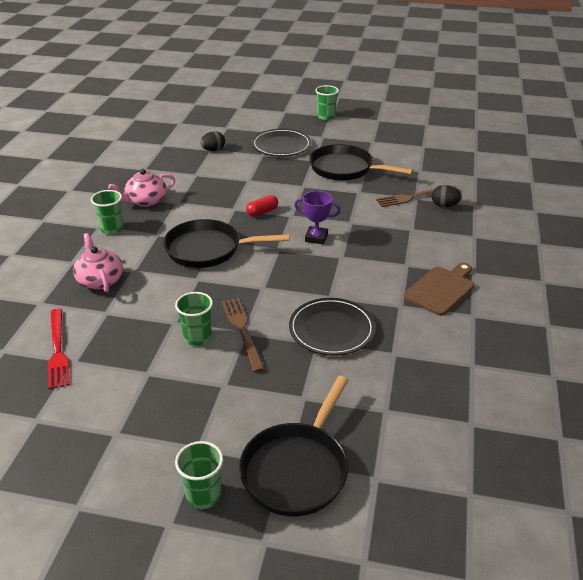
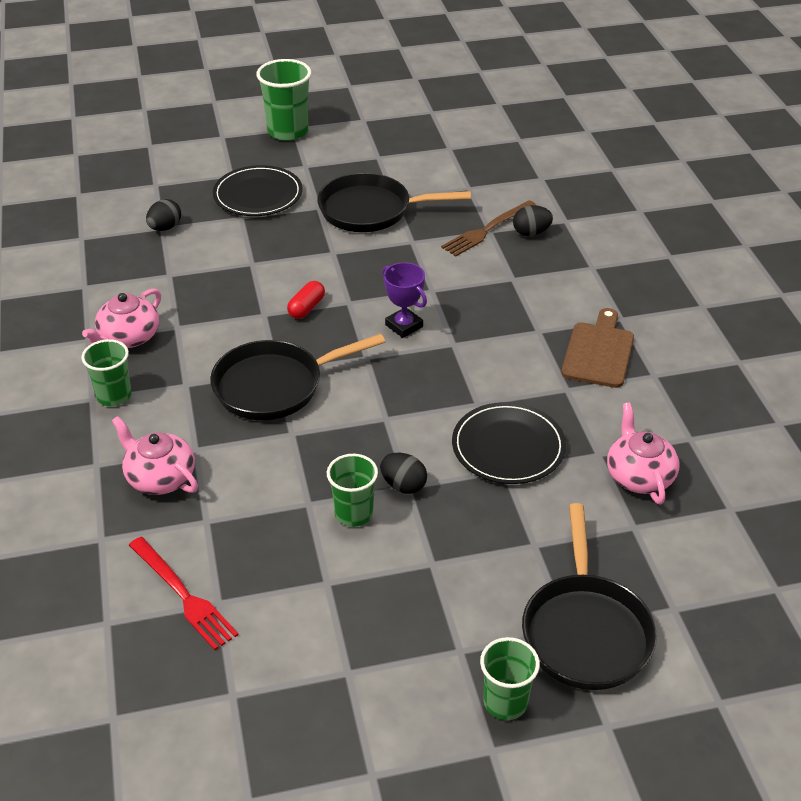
camera: 25 degrees left, 5 degrees up
(242, 331) = (403, 485): brown fork -> black egg
(316, 238) = (404, 326): purple trophy -> purple trophy turned 60 degrees clockwise
(326, 117) = (288, 131): green cup -> green cup, size x1.53
(414, 377) = (639, 476): none -> pink teapot

